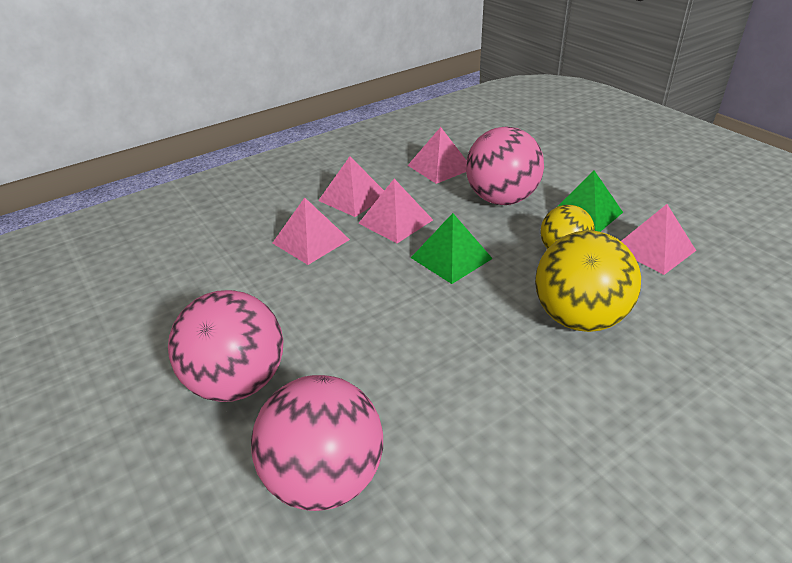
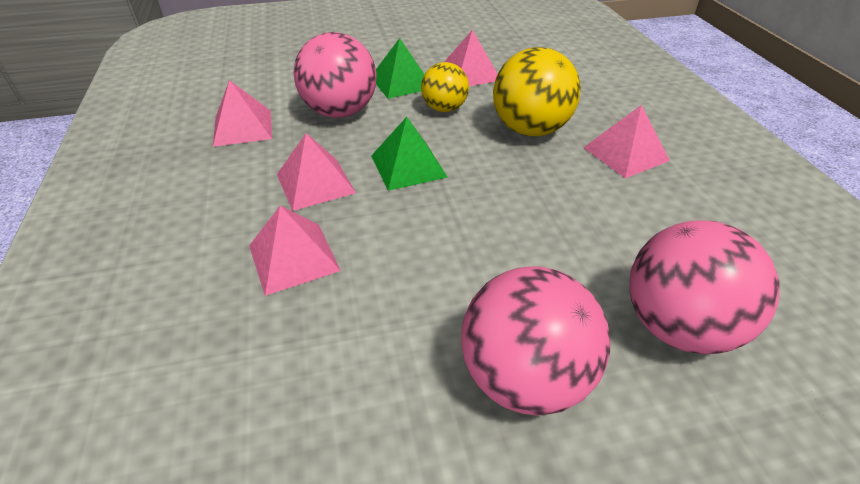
camera: 70 degrees left, 5 degrees up
(353, 197) = (235, 201): pink pyramid -> pink pyramid (625, 153)

